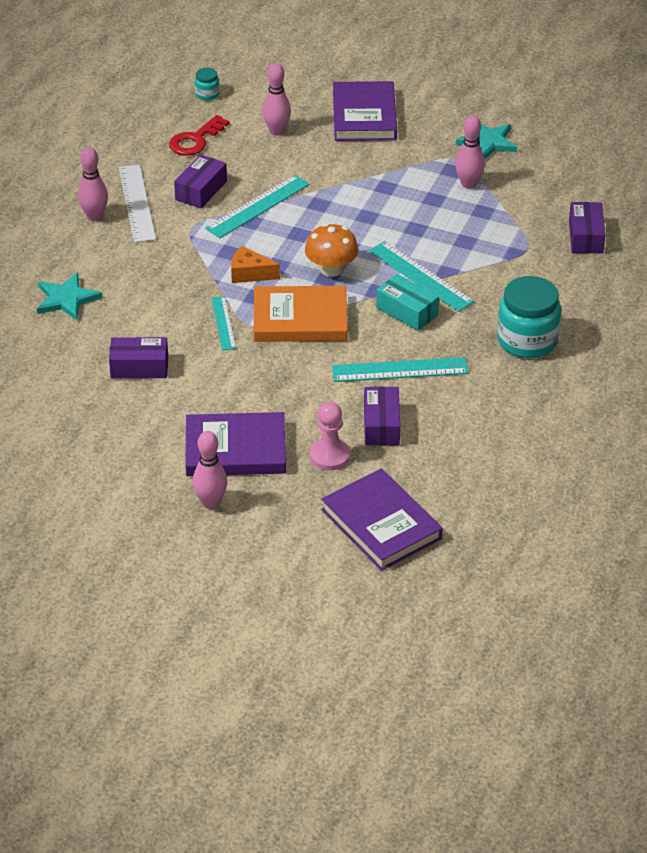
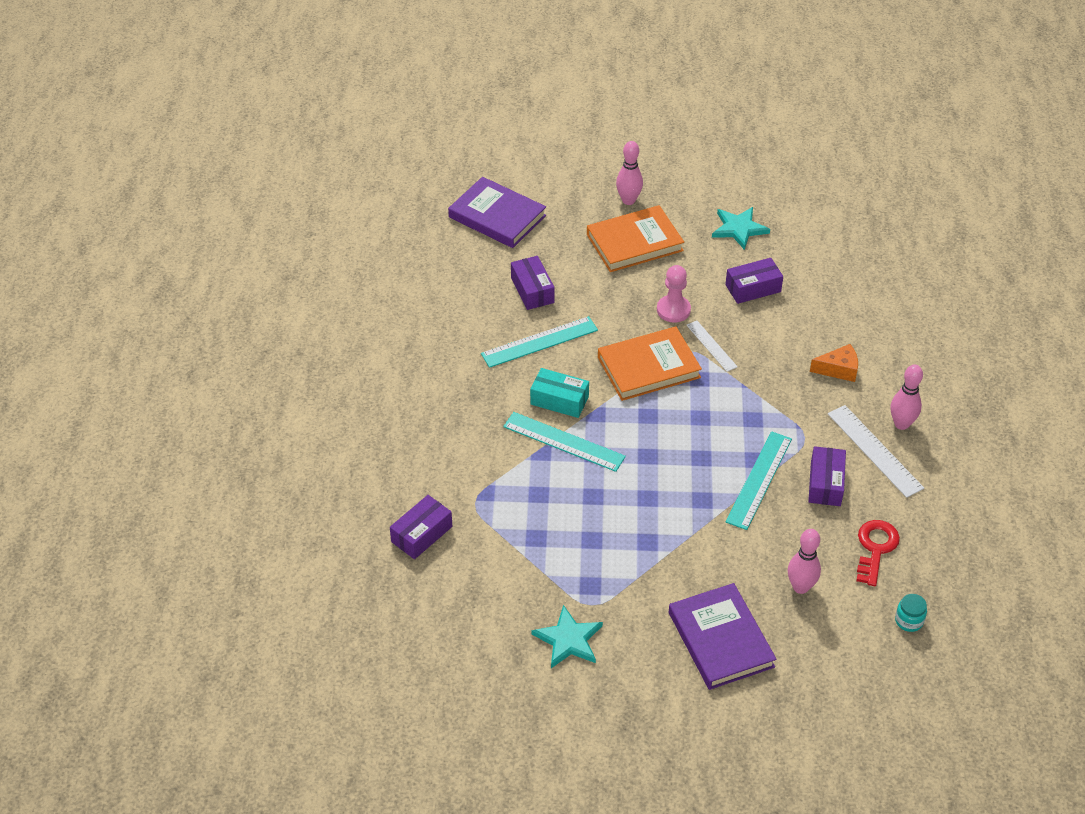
camera: 160 degrees right, 5 degrees up
(66, 299) = (858, 333): turquoise star -> turquoise star (739, 229)
(223, 323) = (711, 346): turquoise ruler -> white ruler
(235, 449) = (634, 242): purple book -> orange book
(249, 273) = (720, 401): orange cheese -> orange cheese (838, 369)
(329, 456) = (560, 256): pink pawn -> pink pawn (673, 310)
(331, 269) = (649, 426): orange mushroom -> none
(468, 184) = (565, 571): pink bowling pin -> none
(527, 341) = (441, 399): turquoise jar -> none
(585, 237) = (422, 534): purple box -> purple box turned 60 degrees clockwise

